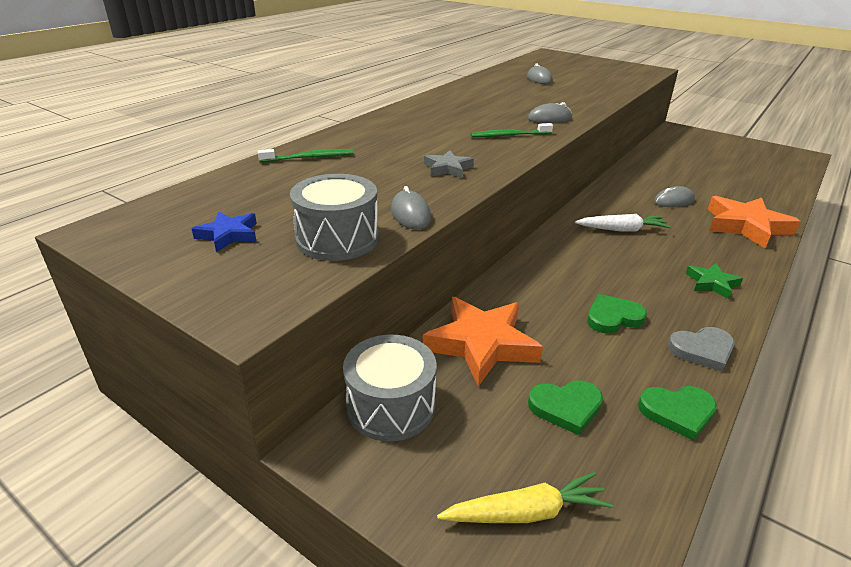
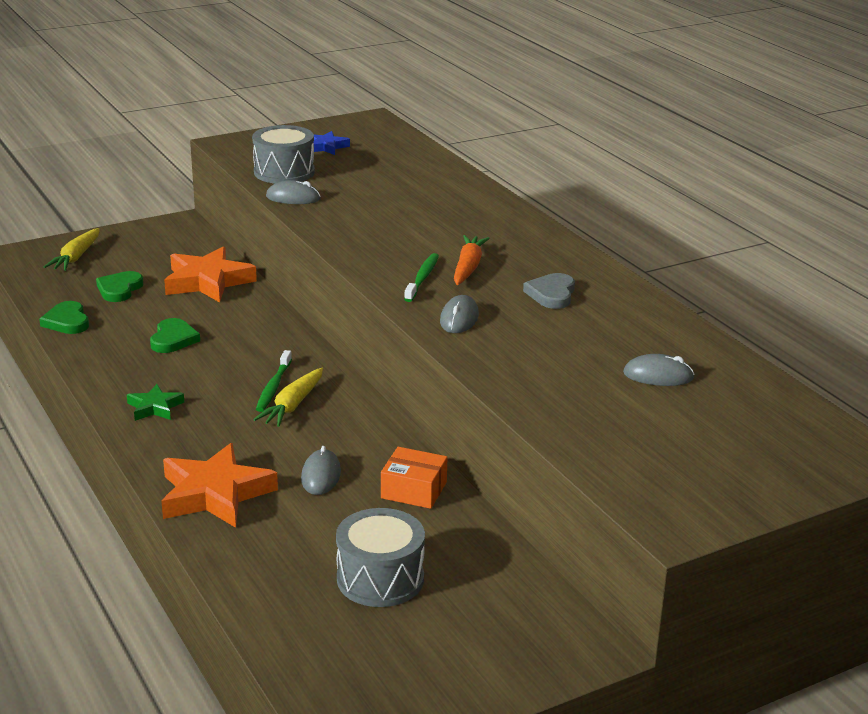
camera: 115 degrees right, 5 degrees down
(309, 158) = (445, 183): green toothbrush -> green toothbrush (273, 387)
(391, 406) = (189, 242): grey drum -> grey drum (380, 579)
(448, 168) = (364, 229): grey star -> none
(473, 127) = (468, 267): none -> orange carrot
(622, 230) = (292, 405): white carrot -> yellow carrot
(641, 176) = (414, 490): none -> orange box
(677, 412) = (67, 321): green heart -> green heart turned 45 degrees counterclockwise
(702, 350) = (96, 358): grey heart -> grey heart (551, 294)

